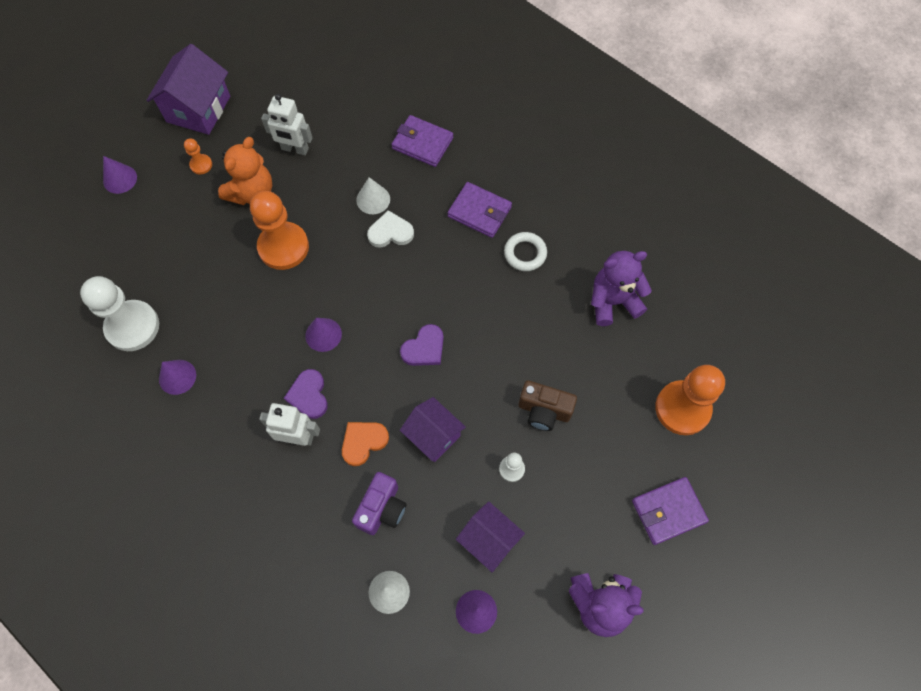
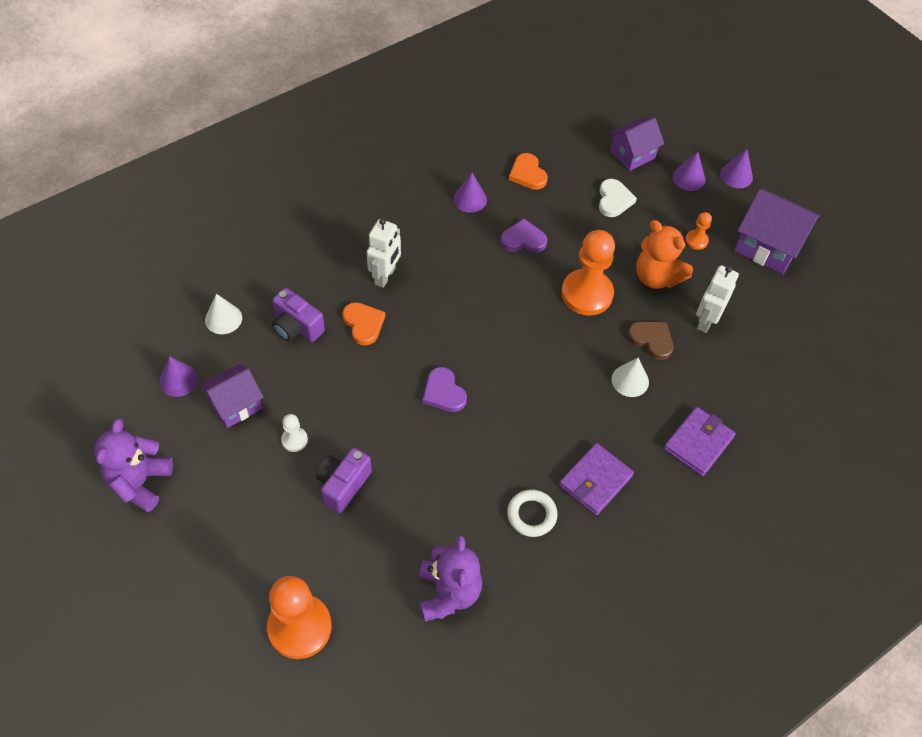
camera: 100 degrees right, 10 degrees down
(132, 326) = (527, 174): white pawn -> orange heart
(309, 395) = (423, 290): purple heart -> purple heart (523, 239)
(323, 334) = (482, 311): purple cone -> purple cone (736, 175)
(325, 188) = (651, 340): none -> brown heart
(390, 232) = (585, 389): white heart -> white heart (614, 200)
(433, 435) = (351, 381): purple house -> purple house (632, 154)
(544, 411) = (343, 485): brown camera -> purple camera
(668, 511) = (198, 574): purple wallet -> none

